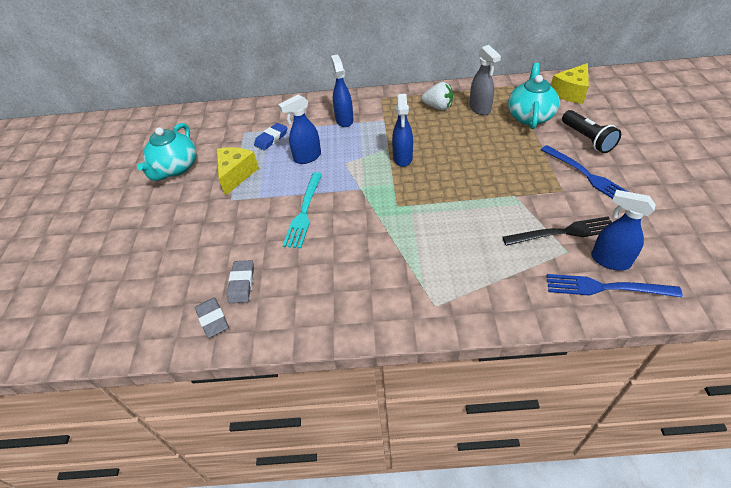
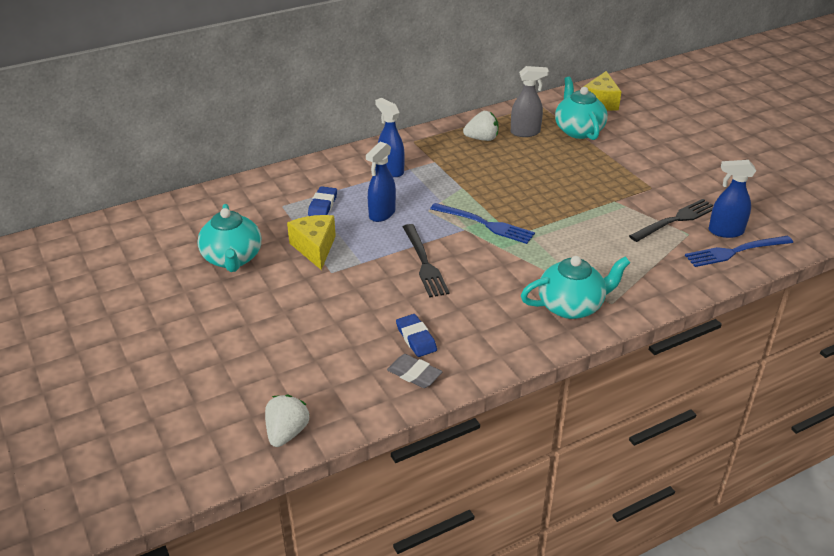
camera: 30 degrees left, 10 degrees down
(81, 339) = (287, 433): none -> white strawberry
(242, 283) = (416, 338): grey eraser -> blue eraser
(304, 212) = (424, 263): turquoise fork -> black fork
(394, 296) = (571, 306): none -> turquoise teapot
(402, 158) = (484, 193): blue spray bottle -> none
(480, 109) = (525, 132): grey spray bottle -> grey spray bottle turned 45 degrees counterclockwise
(587, 139) = (643, 140): black flashlight -> none
(587, 176) = (664, 171): blue fork -> blue fork (486, 224)

